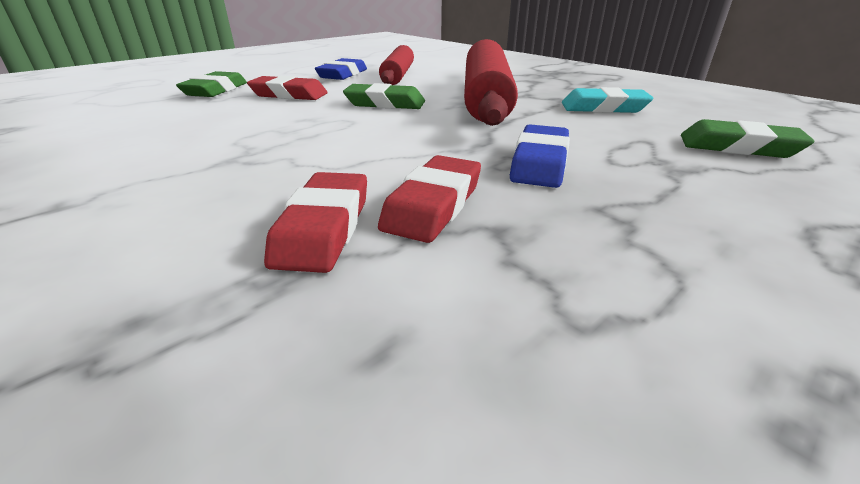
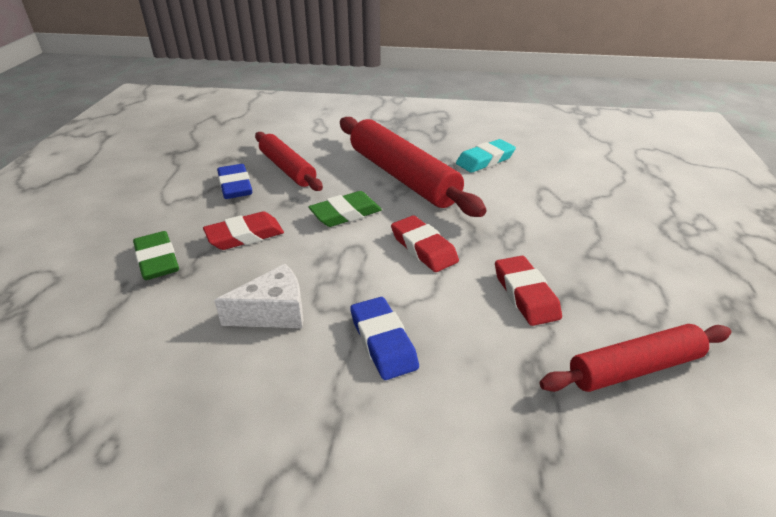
camera: 40 degrees left, 5 degrees up
(204, 132) = (273, 312): none -> white cheese
(323, 228) = (505, 340): red eraser -> red eraser (423, 248)
(427, 352) = (634, 368): none -> red rolling pin
(539, 163) = (523, 234): blue eraser -> blue eraser (383, 342)
(738, 147) = (585, 175): green eraser -> none

